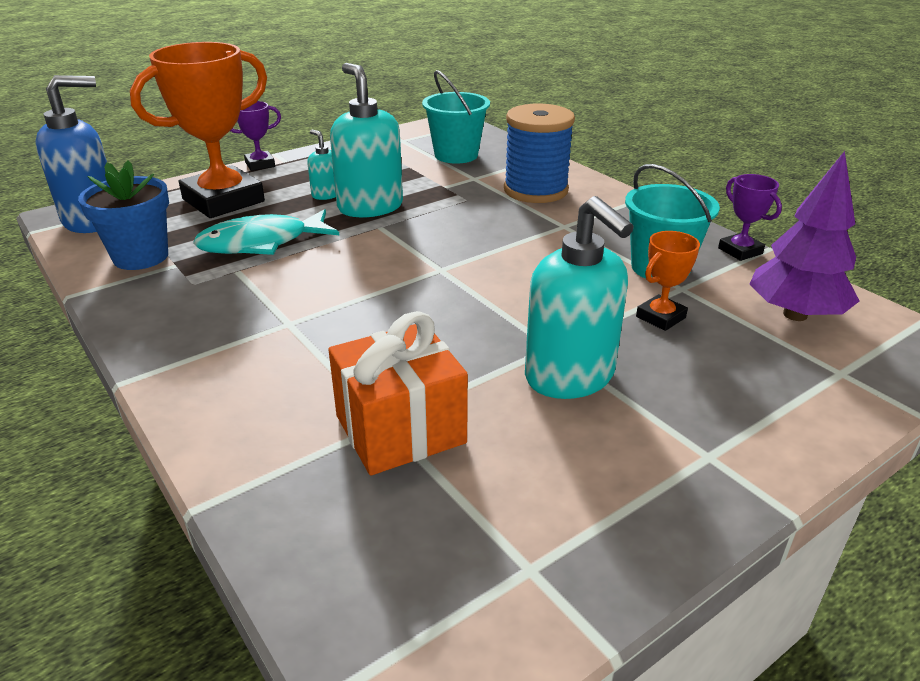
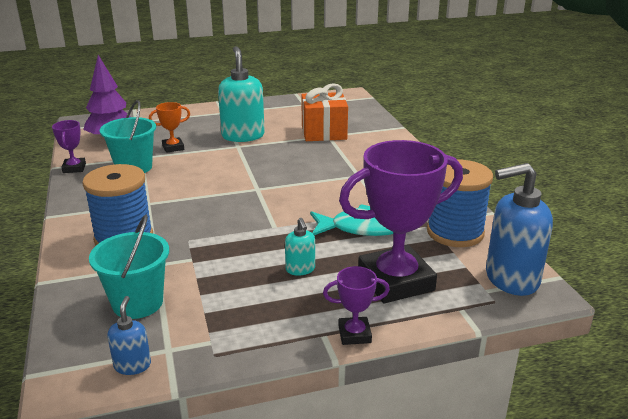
camera: 160 degrees left, 5 degrees down
(141, 257) = (455, 232): blue flower pot -> blue spool
(223, 200) = (395, 281): orange trophy -> purple trophy
(370, 207) = (270, 247): turquoise soap dispenser -> none
(419, 131) = (132, 365): none -> blue soap dispenser

